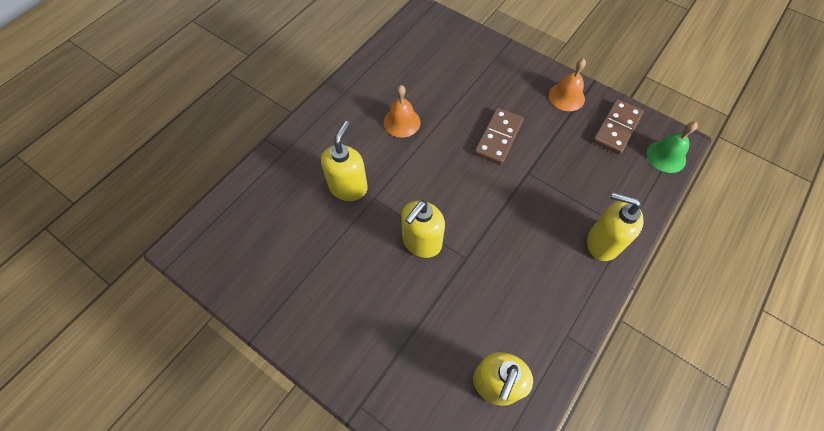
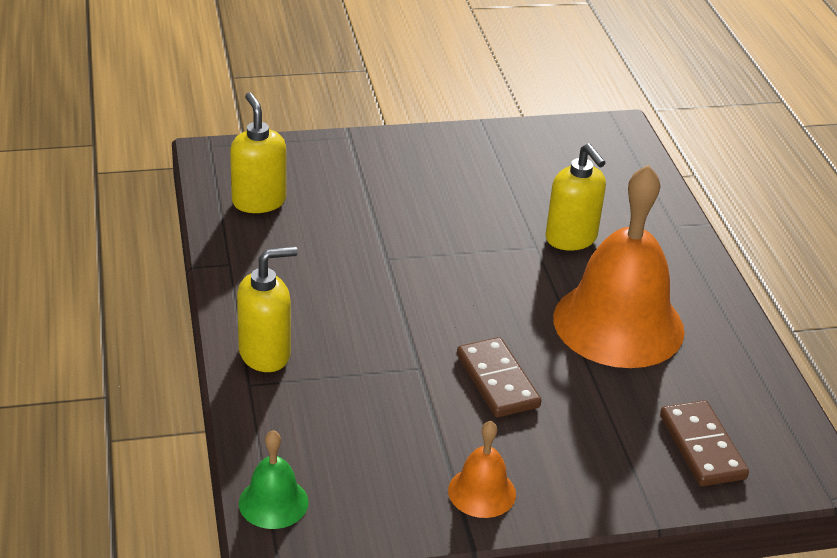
camera: 130 degrees right, 25 degrees down
(402, 122) = (618, 324): orange bell -> orange bell, size x2.22
(421, 242) = (443, 244): yellow soap dispenser -> none
(617, 128) = (372, 495): brown domino -> brown domino (702, 447)

